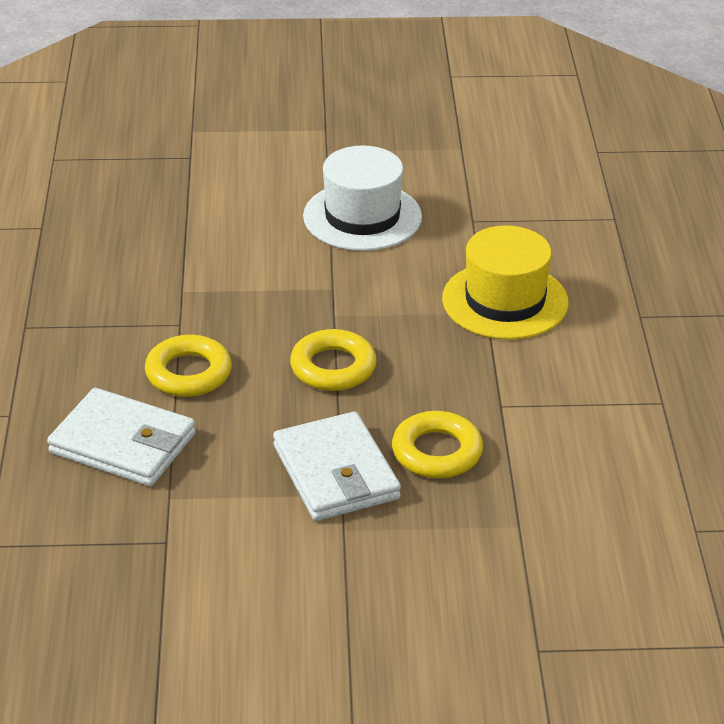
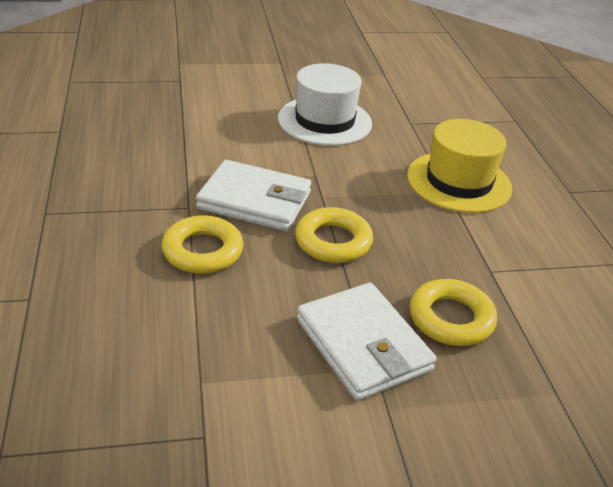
camera: 10 degrees left, 0 degrees up
(123, 443) = (146, 324): white wallet -> white wallet (254, 201)

